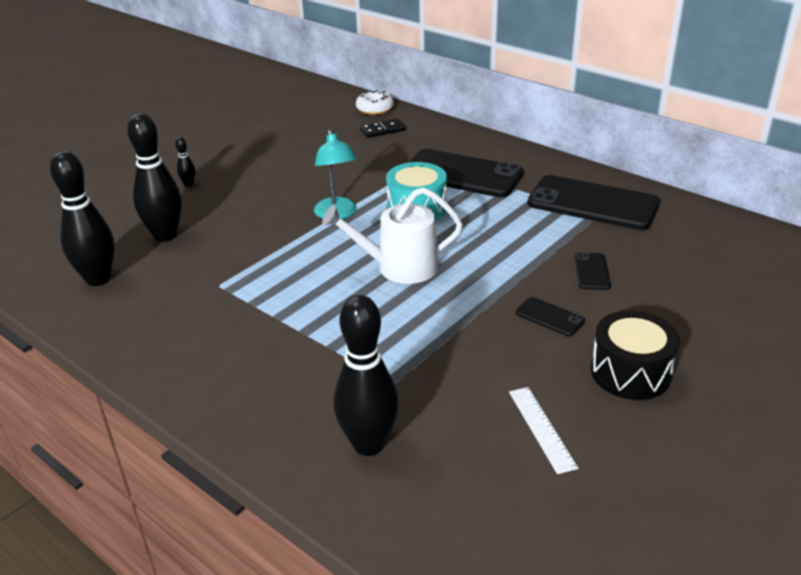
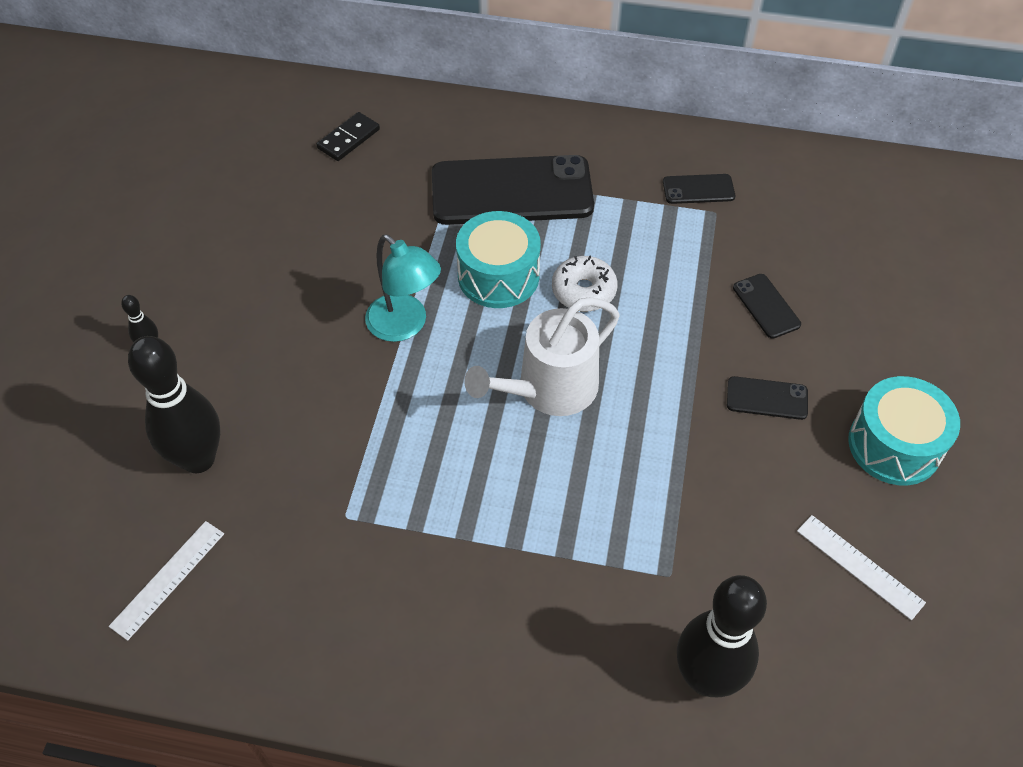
camera: 30 degrees left, 20 degrees up
(98, 279) = (168, 579): black bowling pin -> white ruler
(375, 109) = (306, 98): white donut -> white donut (583, 291)
(593, 204) = (698, 189): black phone -> black phone, size x0.44
(630, 372) = (894, 445): black drum -> turquoise drum

